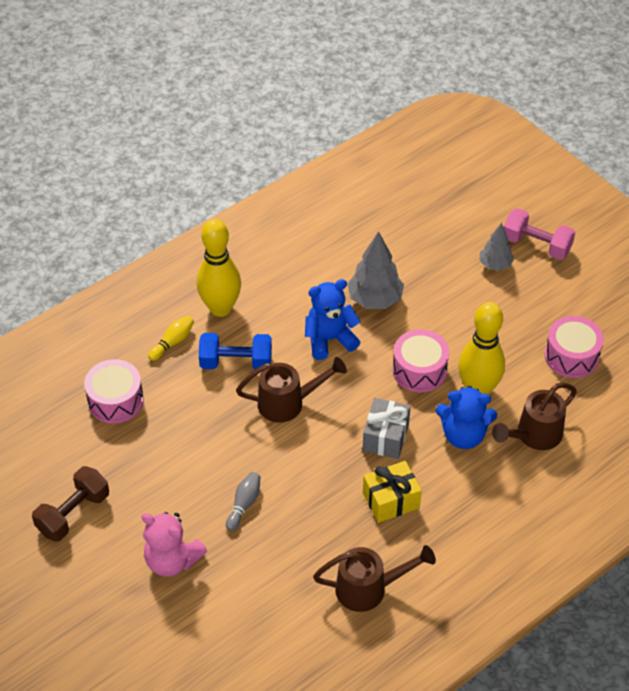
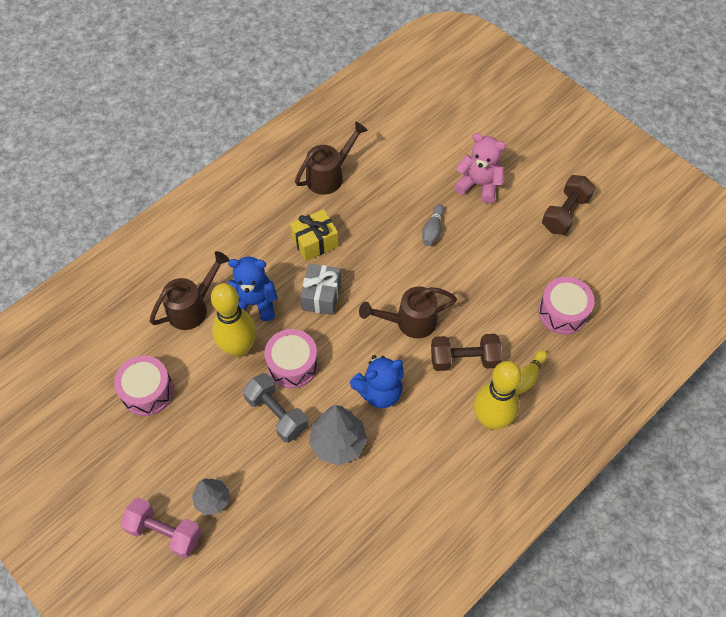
camera: 175 degrees right, 10 degrees up
(236, 362) = (464, 359): blue dumbbell -> brown dumbbell
(368, 589) = (329, 176): brown watering can -> brown watering can turned 150 degrees clockwise
(435, 328) = (277, 413): none -> grey dumbbell

